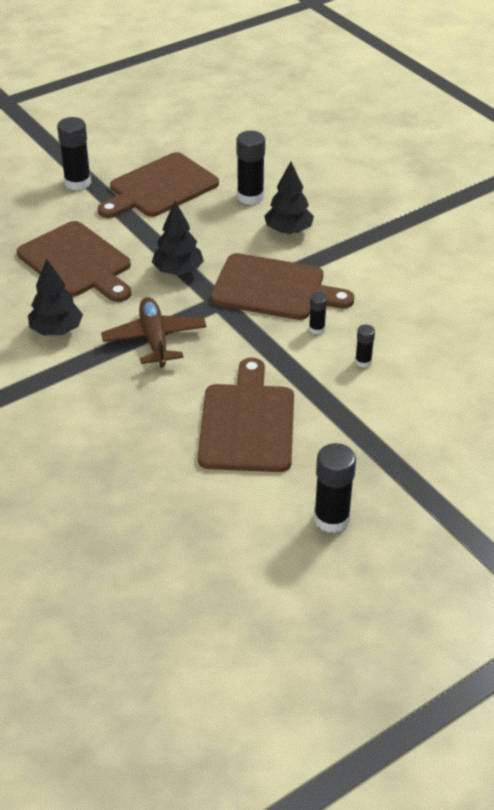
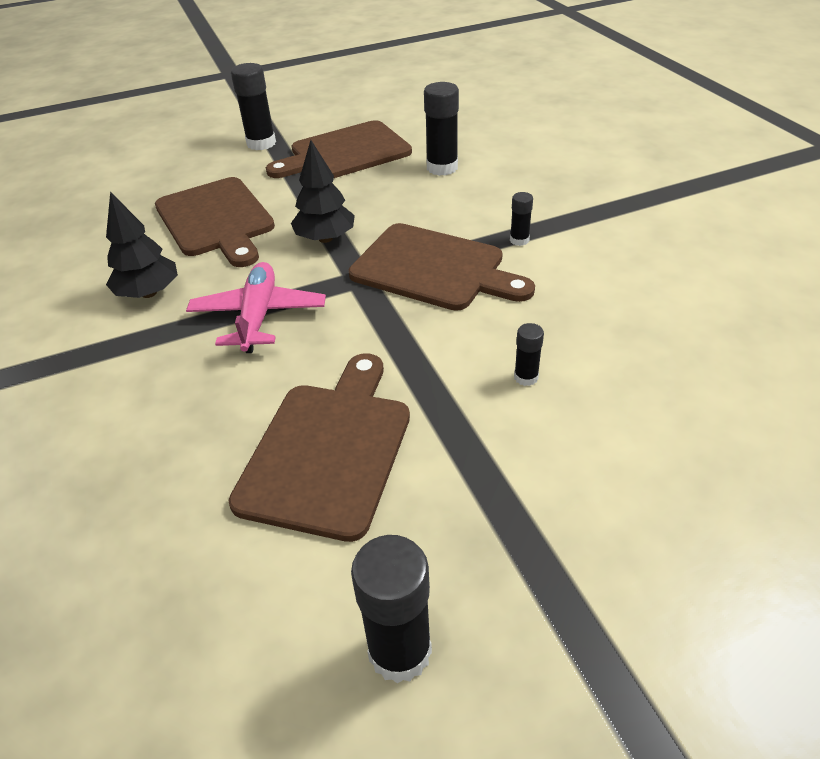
camera: 15 degrees right, 0 degrees up
(154, 339) = (258, 316): brown plane -> pink plane
(288, 230) = (474, 205): black tree -> none
(316, 329) = (473, 324): black glue stick -> black glue stick (519, 240)

